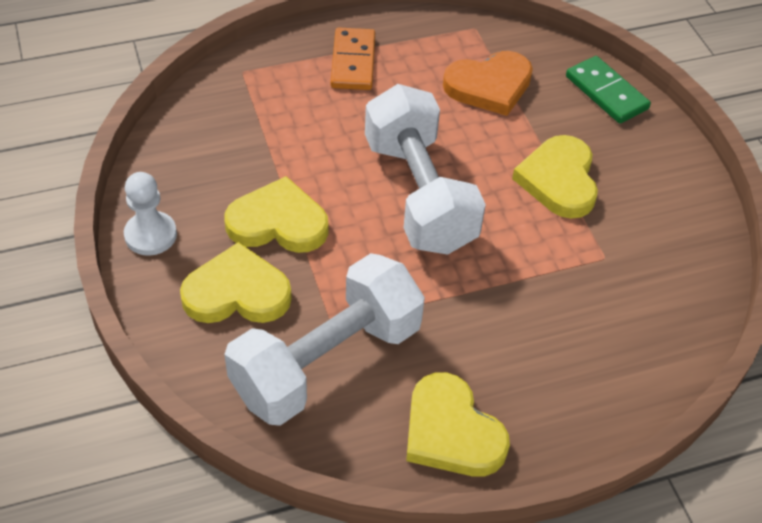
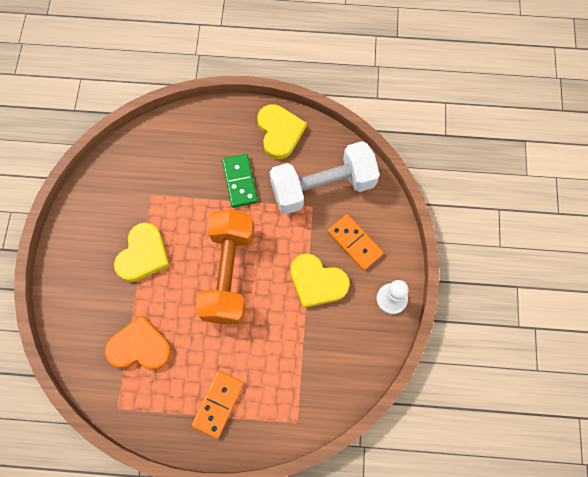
camera: 155 degrees left, 20 degrees up
(237, 292) = (354, 243): yellow heart -> orange domino
(419, 194) = (228, 273): white dumbbell -> orange dumbbell
(606, 93) = (69, 313): green domino -> green domino (240, 181)

